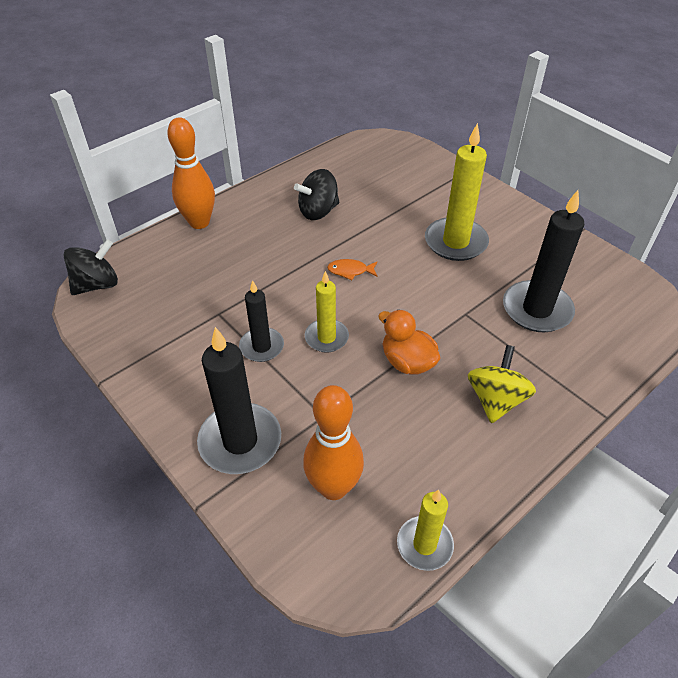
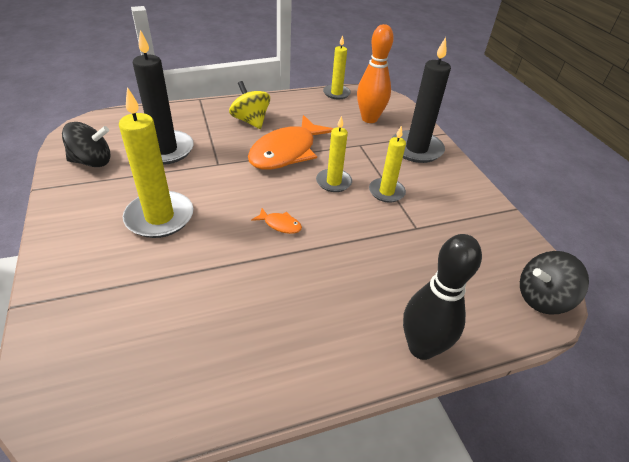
camera: 160 degrees left, 5 degrees down
(199, 222) = (421, 347): orange bowling pin -> black bowling pin
(261, 346) = (386, 192): black candle -> yellow candle
(318, 211) = (266, 308): black spinning top -> black spinning top (92, 162)
(407, 362) = (286, 152): orange duck -> orange fish
(495, 400) = (251, 121): yellow spinning top -> yellow spinning top turned 105 degrees clockwise

